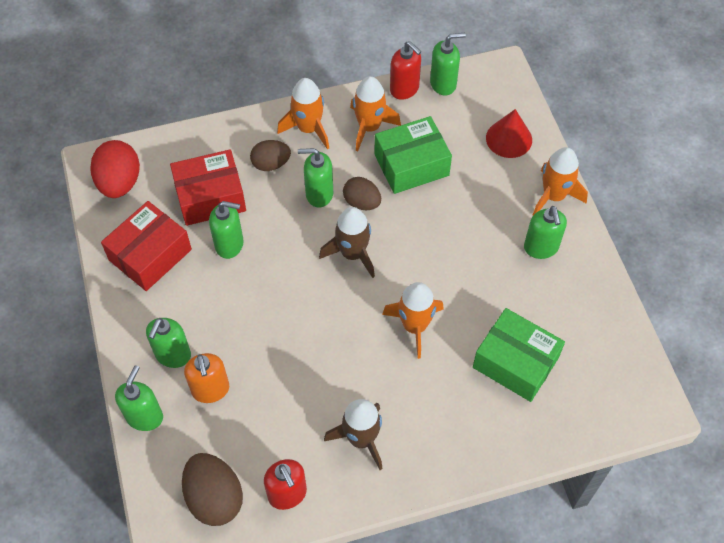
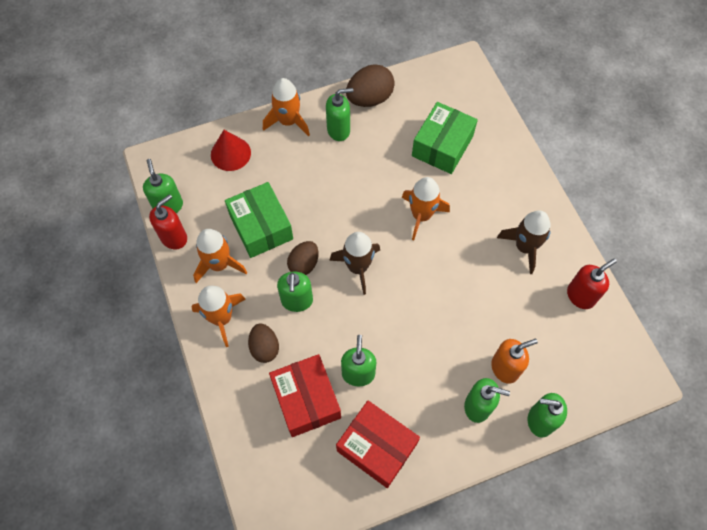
camera: 95 degrees left, 5 degrees up
(120, 182) = (294, 496): red egg -> none
(214, 498) = (596, 350): brown egg -> brown egg (369, 98)

